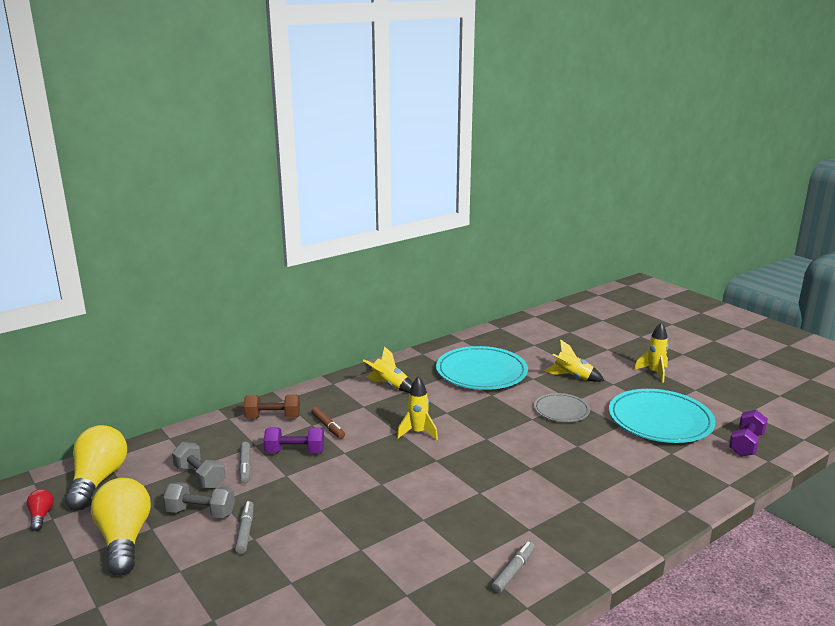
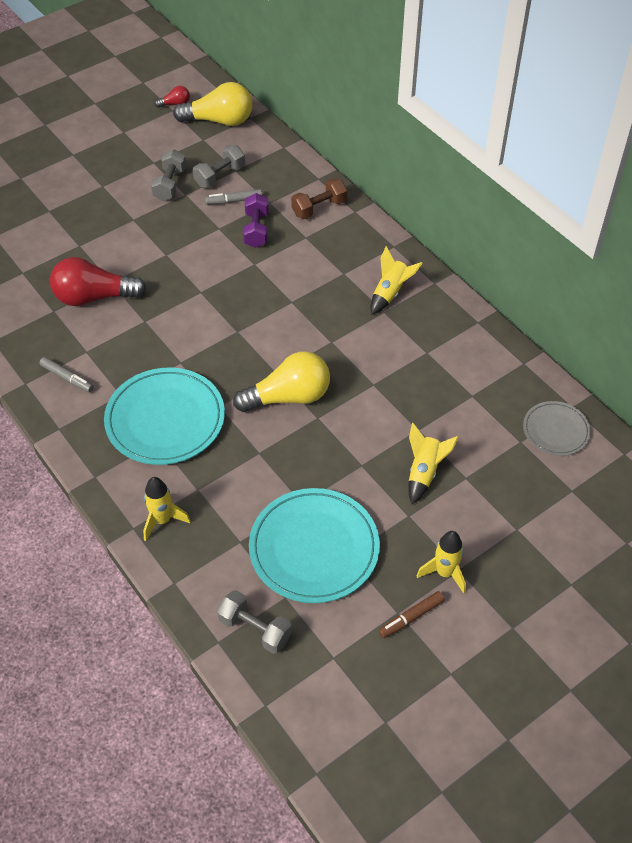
camera: 90 degrees right, 30 degrees up
(124, 540) = (141, 151): yellow light bulb -> yellow light bulb (288, 397)
(245, 531) = (142, 213): grey marker -> none
(273, 417) = (319, 208): brown dumbbell -> brown dumbbell turned 60 degrees clockwise
(328, 427) = (301, 249): brown marker -> brown marker (411, 617)
(385, 561) = (94, 297): none -> red light bulb
(418, 433) = (288, 317): yellow rocket -> yellow rocket (162, 520)
(481, 372) = (431, 378): turquoise plate -> turquoise plate (165, 419)
(561, 410) = (337, 448): grey plate -> grey plate (556, 430)
(746, 444) = (255, 629): purple dumbbell -> grey dumbbell

